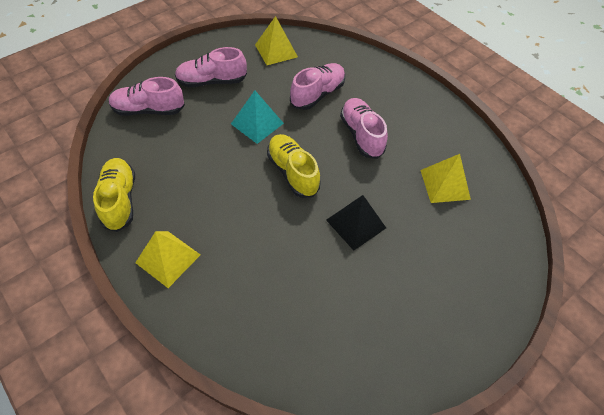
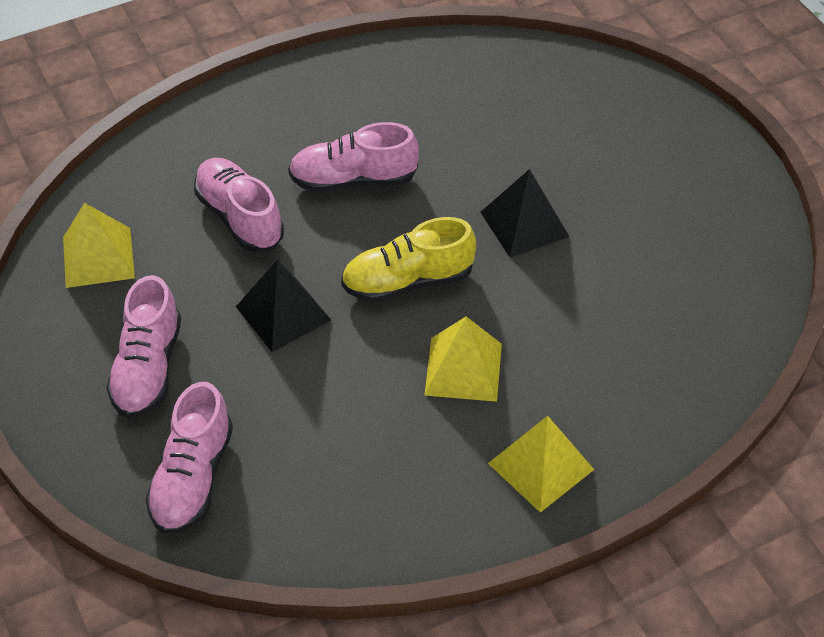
camera: 75 degrees left, 5 degrees down
(120, 200) = (406, 532): yellow shoe -> none
(257, 123) = (283, 313): turquoise pyramid -> black pyramid
(445, 184) = (477, 109): yellow pyramid -> yellow pyramid (463, 369)

